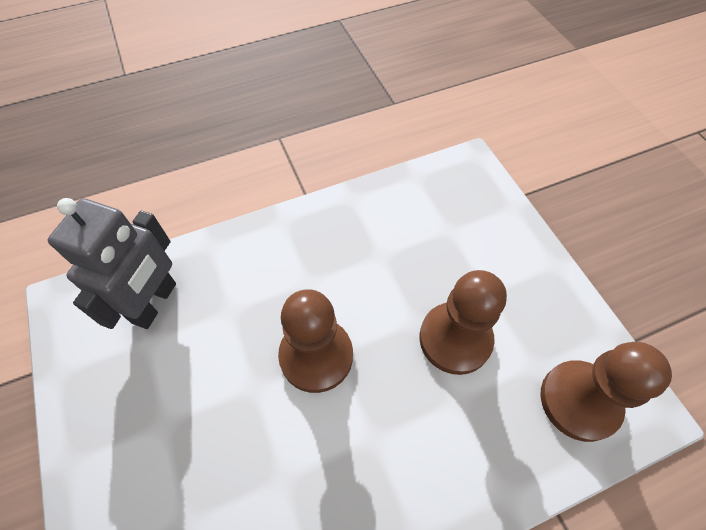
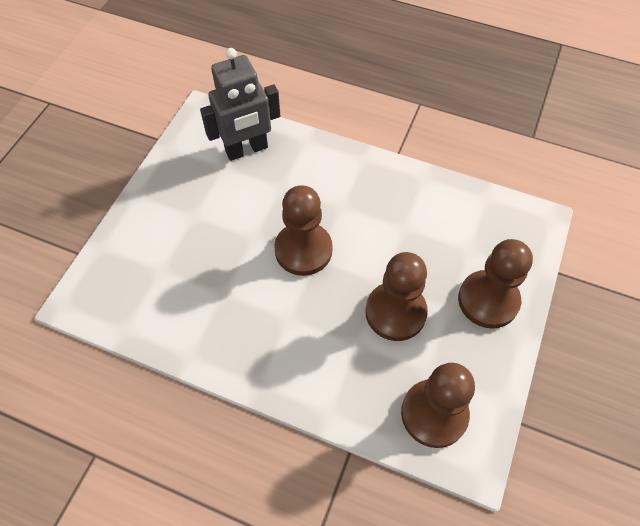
camera: 45 degrees right, 0 degrees up
(508, 261) = (488, 300): none -> brown pawn

